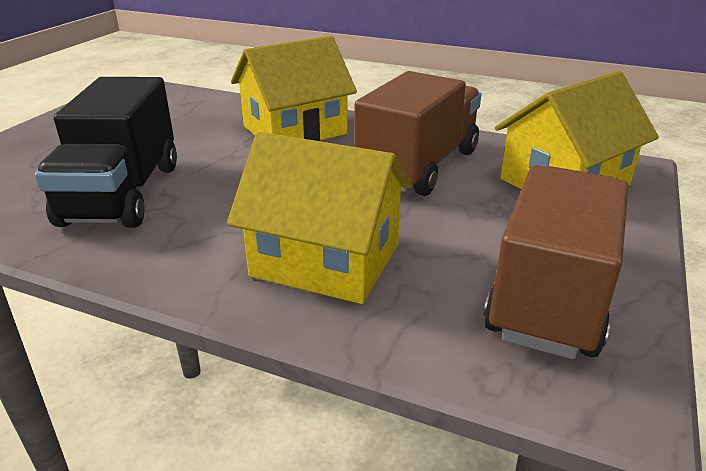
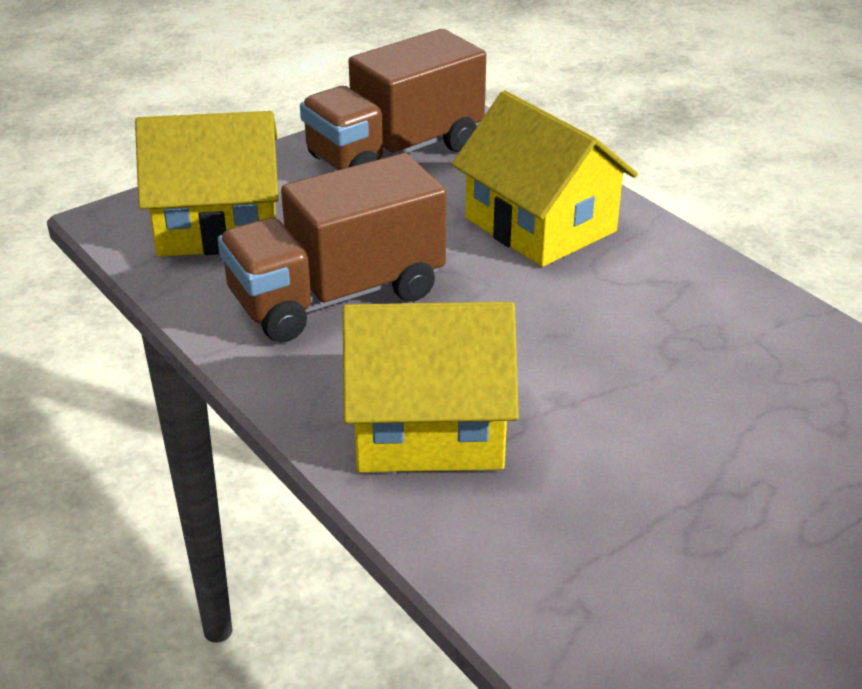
camera: 150 degrees left, 5 degrees up
(122, 194) = (725, 372): black truck -> none

